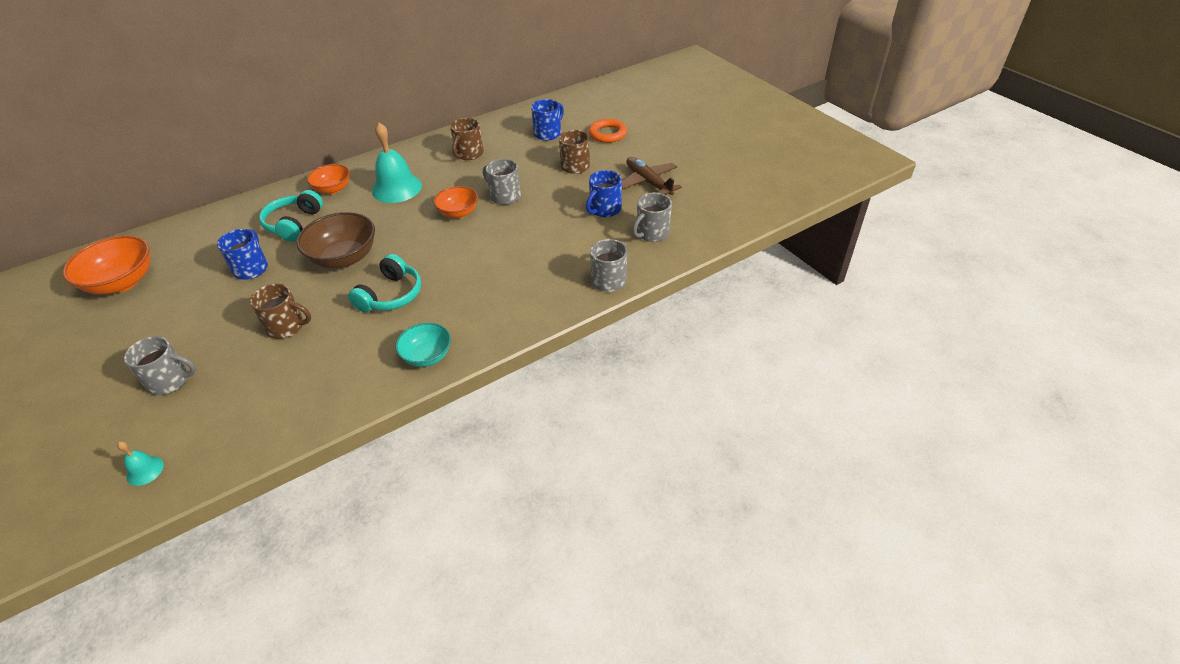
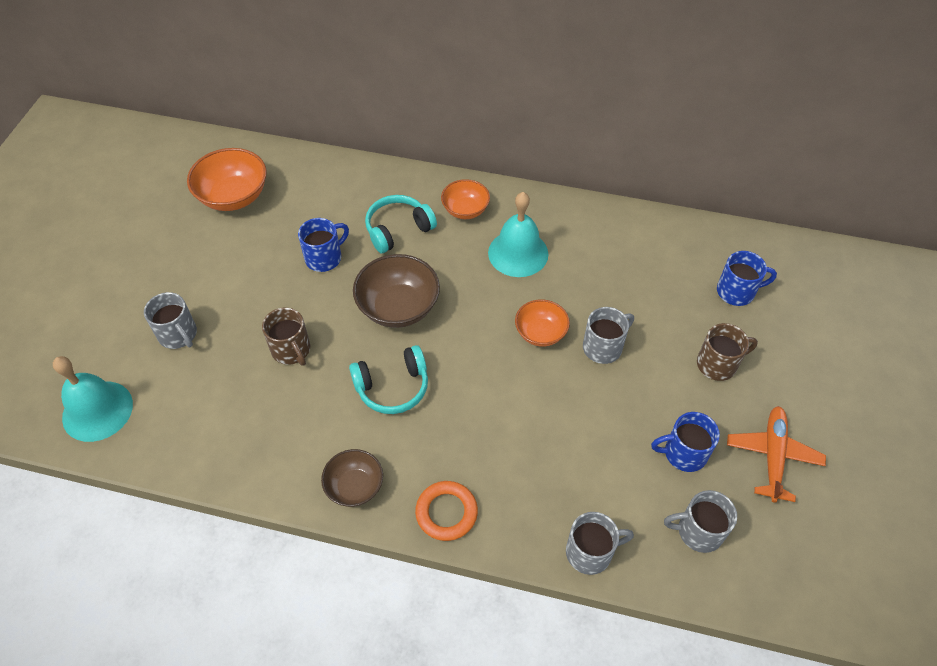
camera: 45 degrees right, 10 degrees up
(145, 470) = (97, 410): turquoise bell -> turquoise bell, size x2.15
(427, 356) = (355, 486): turquoise bowl -> brown bowl
(469, 154) = (626, 258): brown mug -> none
(504, 196) = (603, 347): grey mug -> grey mug turned 60 degrees clockwise
(607, 134) = (803, 344): orange ring -> orange ring (446, 512)
(648, 182) = (772, 456): brown plane -> orange plane

